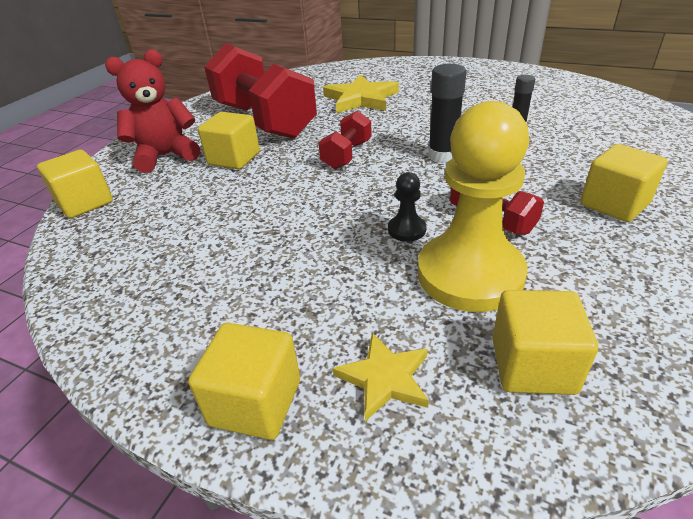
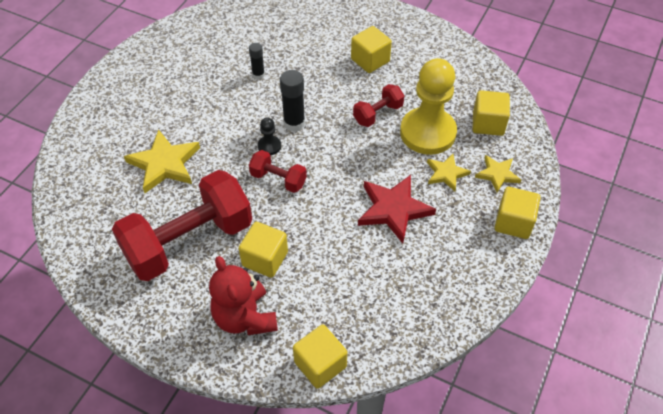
camera: 90 degrees left, 15 degrees up
(297, 244) = (393, 209): none -> red star
(376, 300) = (446, 173): none -> yellow star
(406, 230) = (384, 154): black pawn -> black pawn (269, 146)

